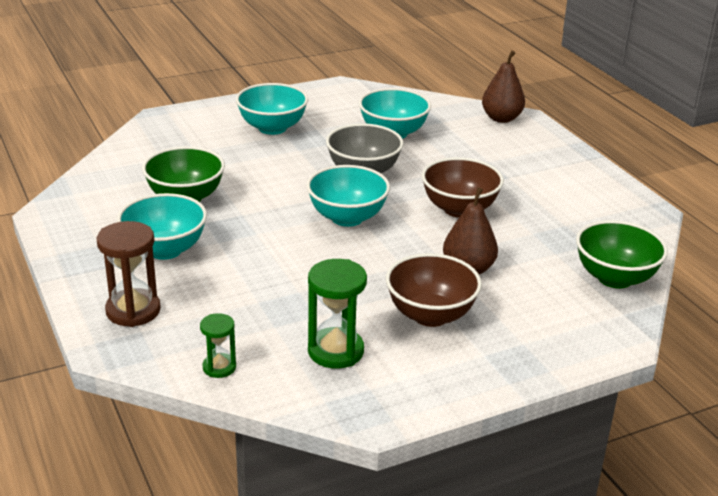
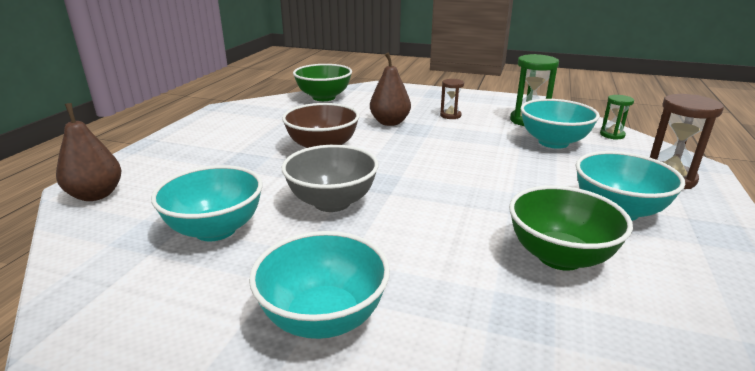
camera: 135 degrees left, 5 degrees down
(347, 218) = (415, 173): turquoise bowl -> turquoise bowl (553, 142)
(430, 315) = (450, 115): brown bowl -> brown hourglass

